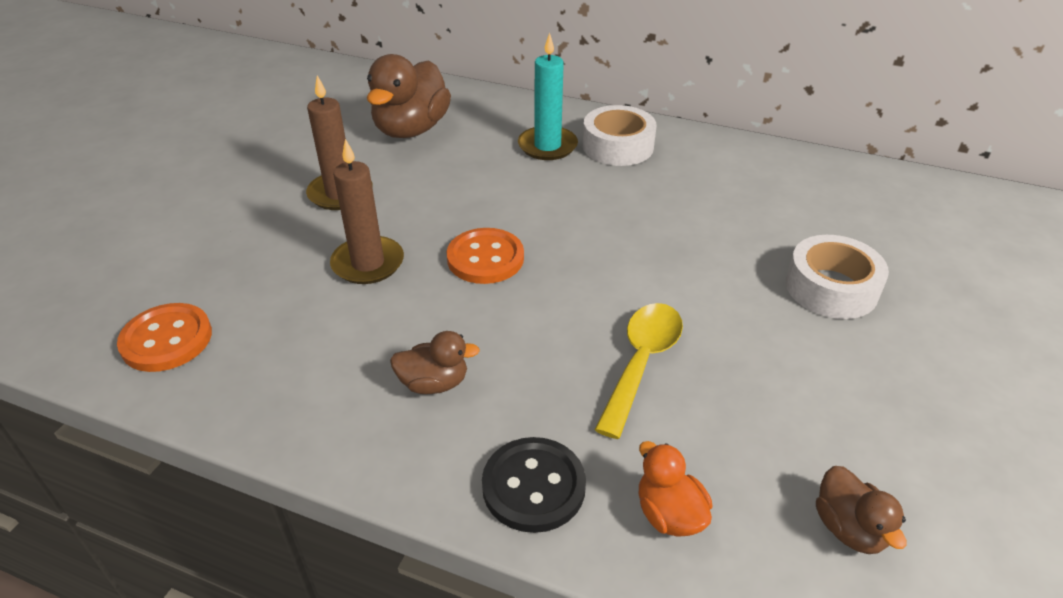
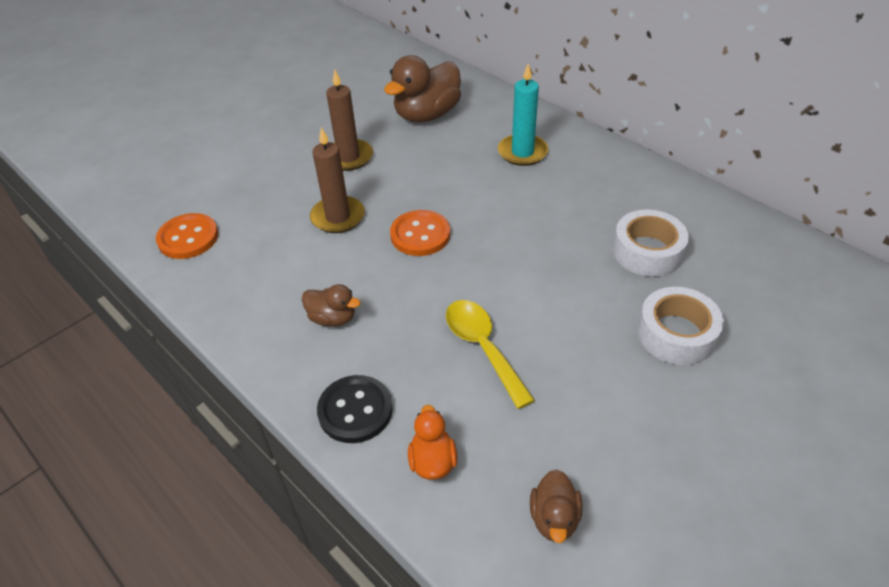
camera: 25 degrees right, 5 degrees up
(618, 146) = (579, 165): white tape -> white tape (647, 251)
(641, 363) = (483, 348): yellow spoon -> yellow spoon turned 75 degrees counterclockwise

